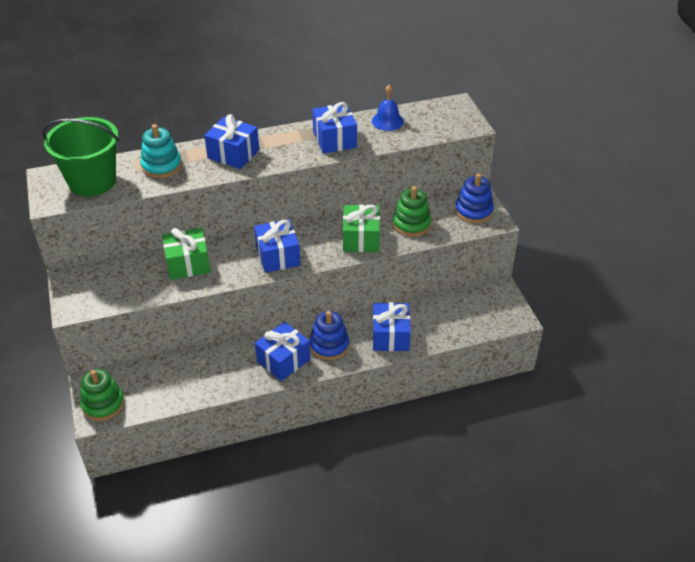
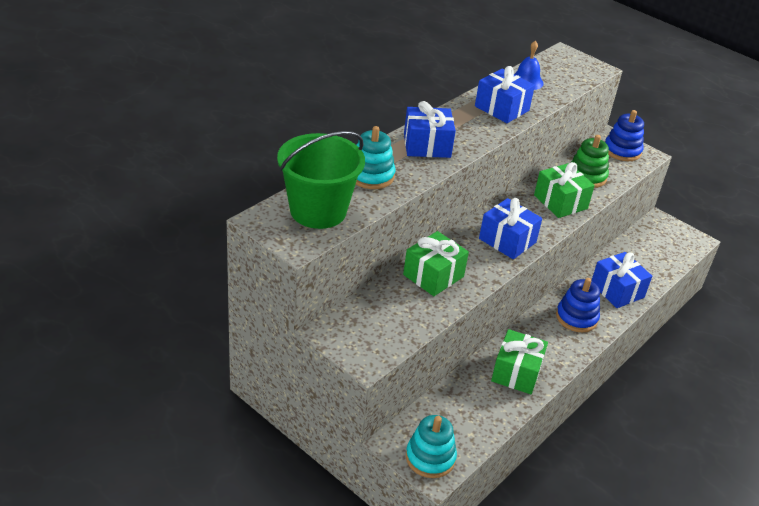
camera: 35 degrees left, 5 degrees down
(103, 404) = (430, 458): green stacking toy -> turquoise stacking toy
(232, 369) = (516, 372): none -> green gift
(283, 360) = (552, 346): blue gift -> none

